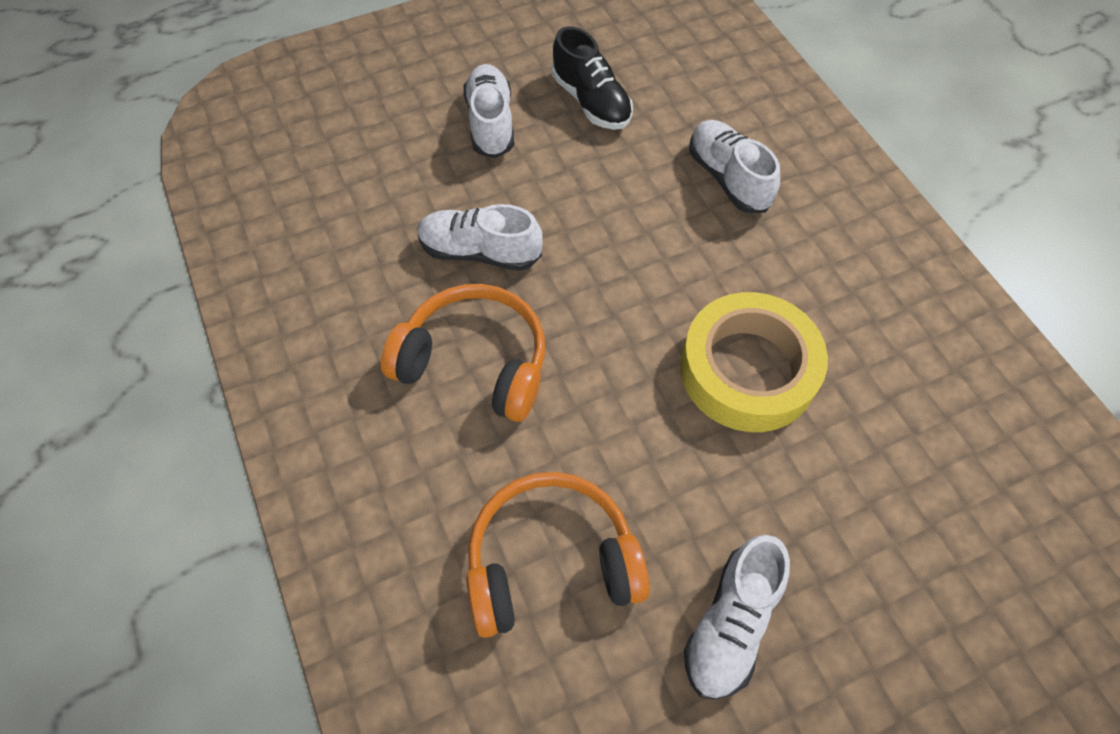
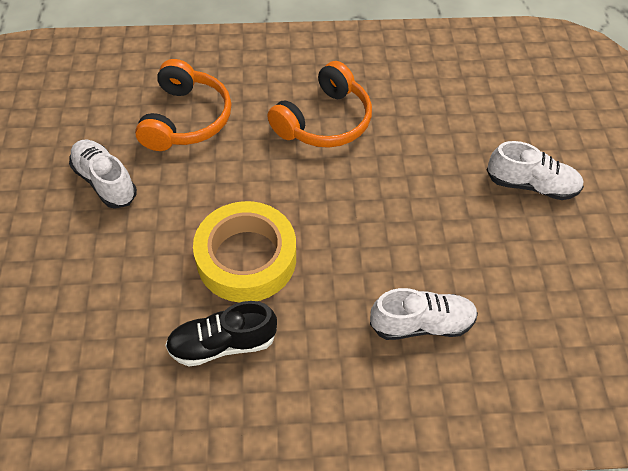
camera: 110 degrees right, 5 degrees down
(480, 252) = (408, 146): white shoe -> none
(591, 102) = (539, 258): black shoe -> black shoe (222, 344)

